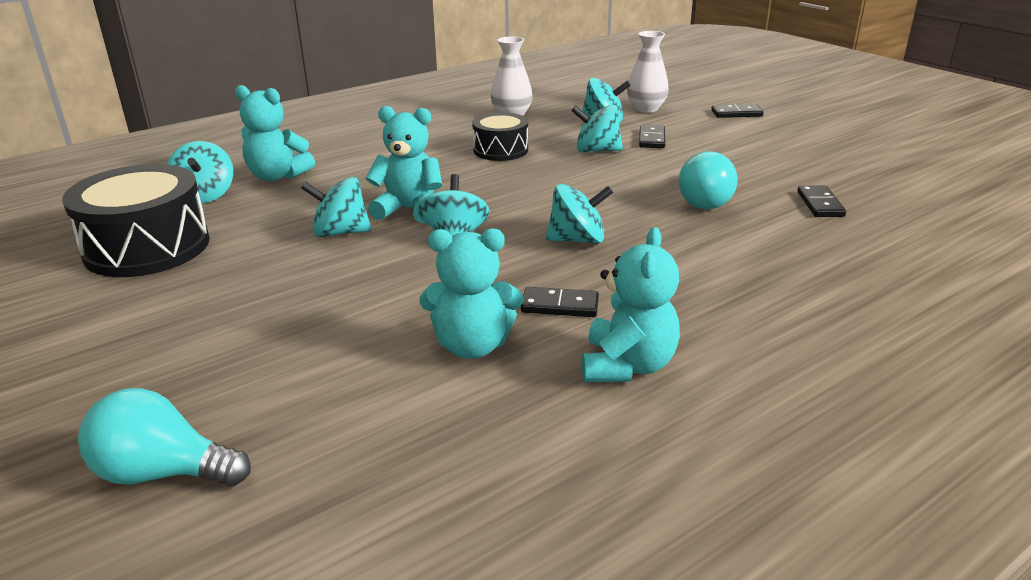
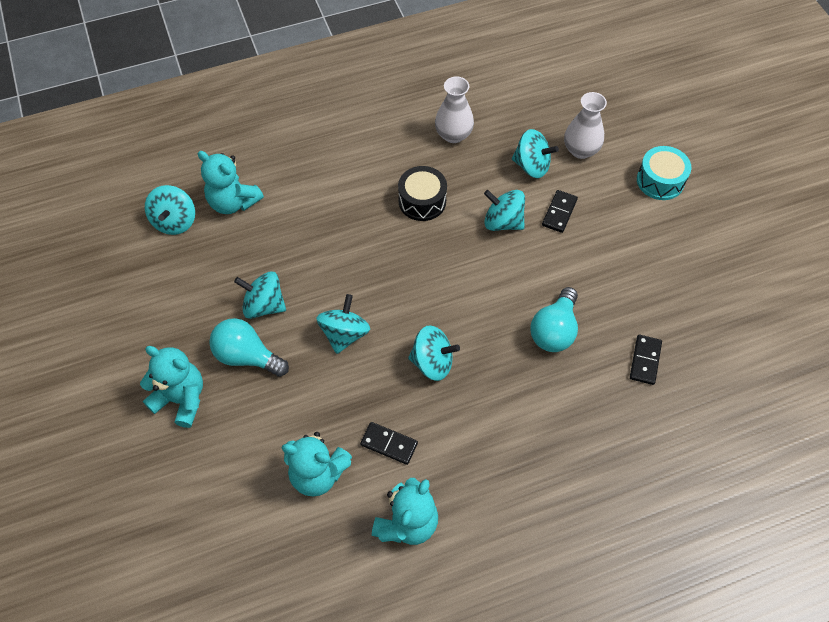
camera: 15 degrees right, 30 degrees up
(147, 247) = (127, 290): black drum -> none
(163, 472) = (120, 542): turquoise light bulb -> turquoise light bulb (247, 356)
(409, 209) = (322, 284): turquoise teddy bear -> turquoise teddy bear (181, 399)
(736, 113) = (660, 181): black domino -> turquoise drum

